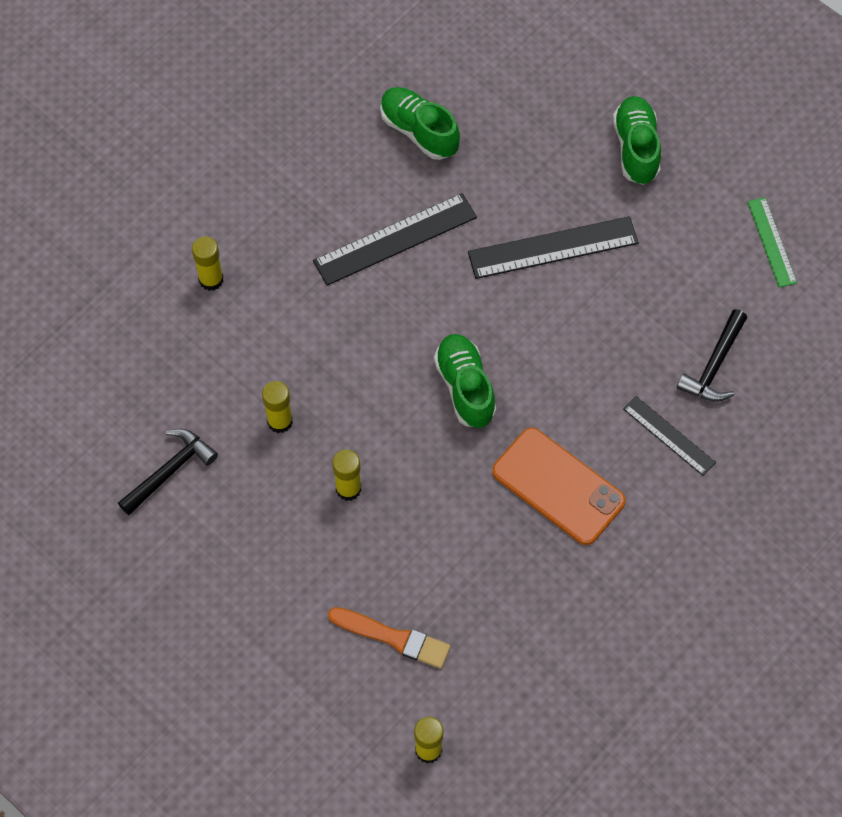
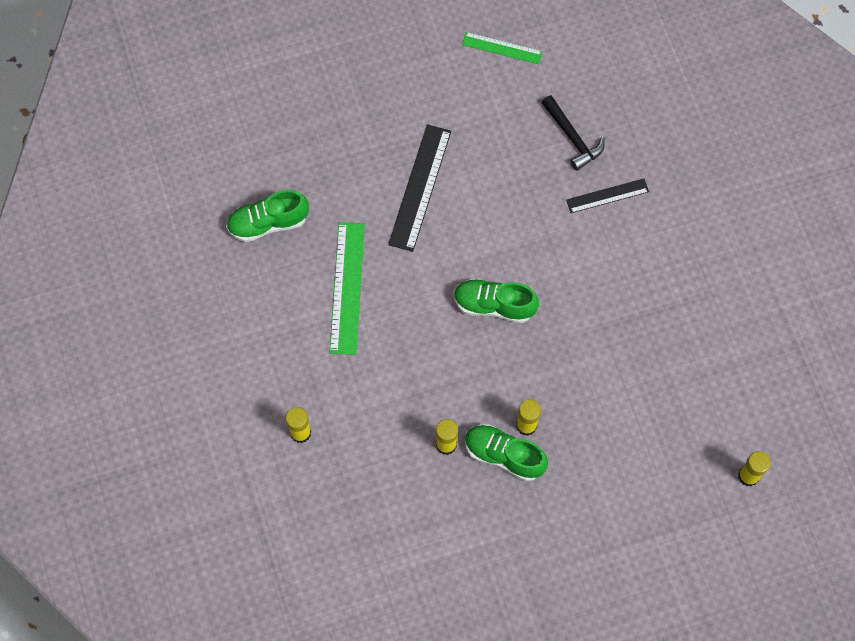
camera: 60 degrees left, 5 degrees up
(170, 471) = (440, 542): black hammer -> none
(393, 637) = (655, 455): orange brush -> none
(395, 239) = (347, 287): black ruler -> green ruler
(558, 486) = (604, 286): orange phone -> none
(636, 148) = (375, 89): green shoe -> green shoe (504, 455)

